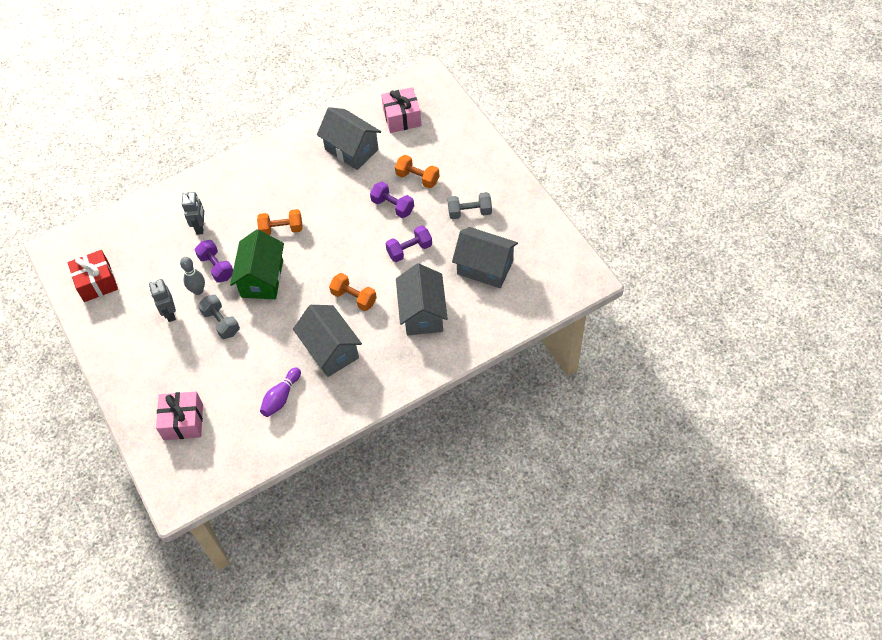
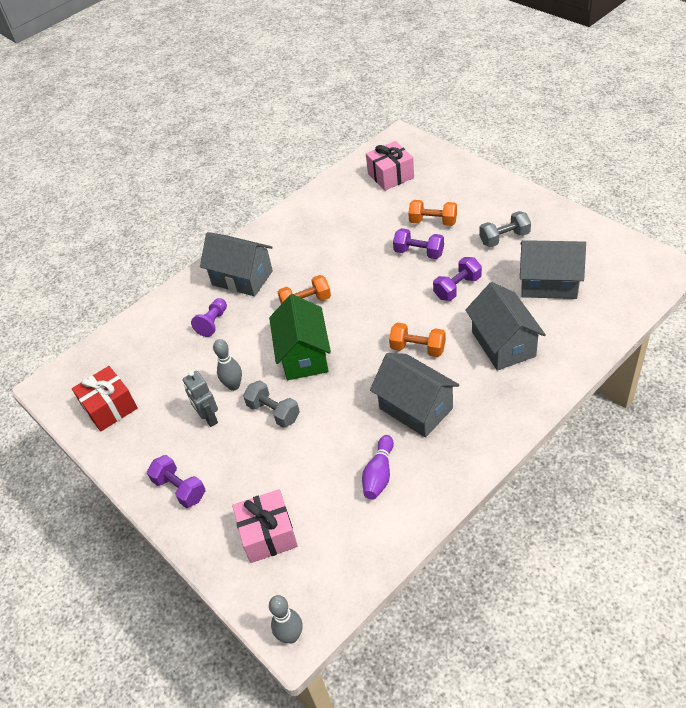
camera: 10 degrees left, 10 degrees down
(173, 500) = (291, 636): none -> grey bowling pin
(200, 227) = (213, 323): grey robot -> purple pawn
(216, 267) = (246, 357): purple dumbbell -> purple dumbbell (180, 489)
(351, 149) = (350, 214): grey house -> grey house (242, 278)

